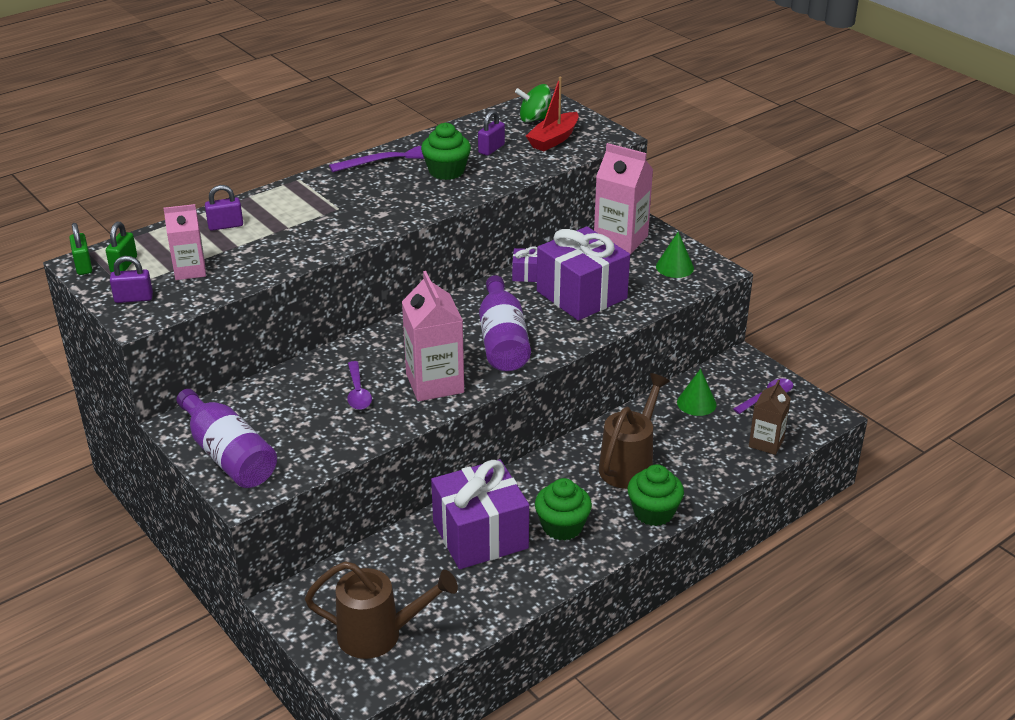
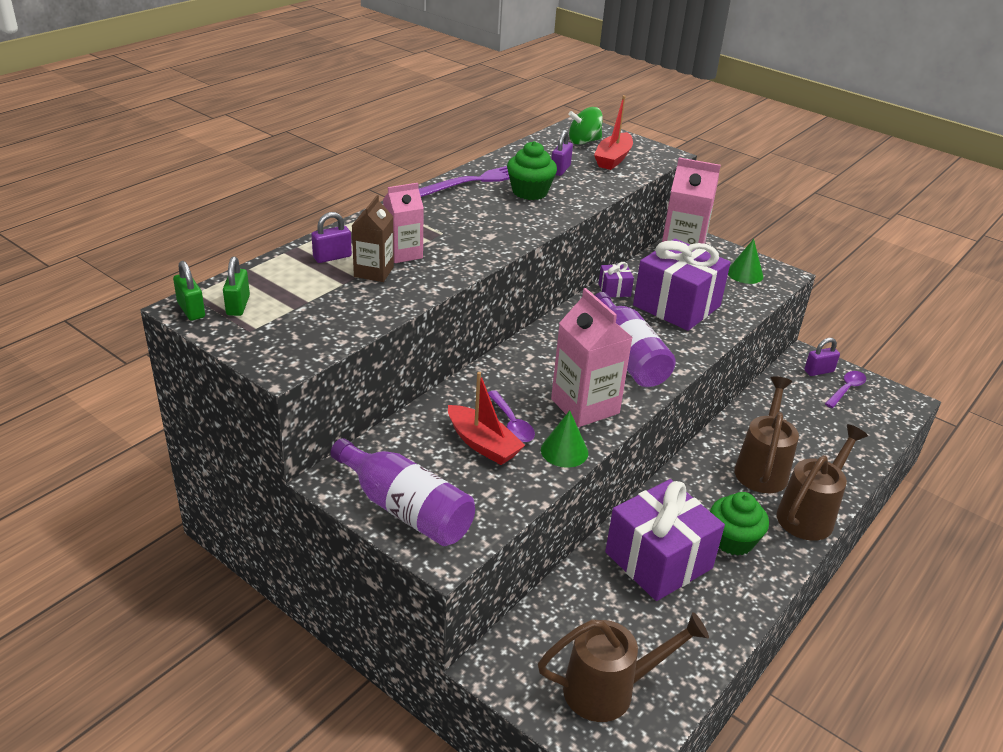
camera: 15 degrees left, 0 degrees up
(133, 298) = (267, 342): purple padlock -> purple padlock (819, 371)
(190, 270) = (316, 306): pink carton -> pink carton (403, 253)
(322, 408) = (483, 444): none -> red boat
(653, 512) = (809, 514): green cupcake -> brown watering can
(696, 403) = (789, 401): green cone -> green cone (564, 451)
(766, 443) = (870, 433): brown carton -> brown carton (374, 272)

